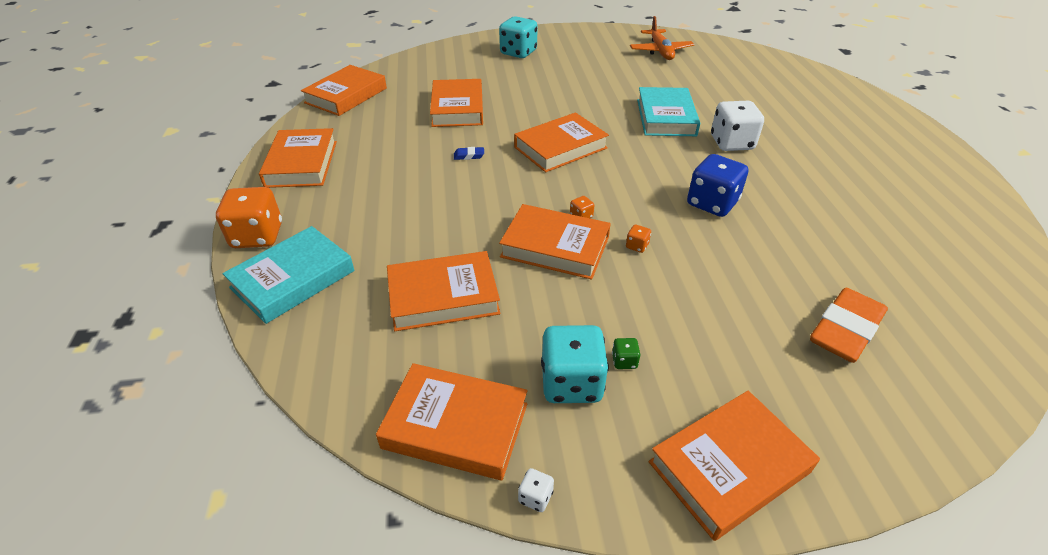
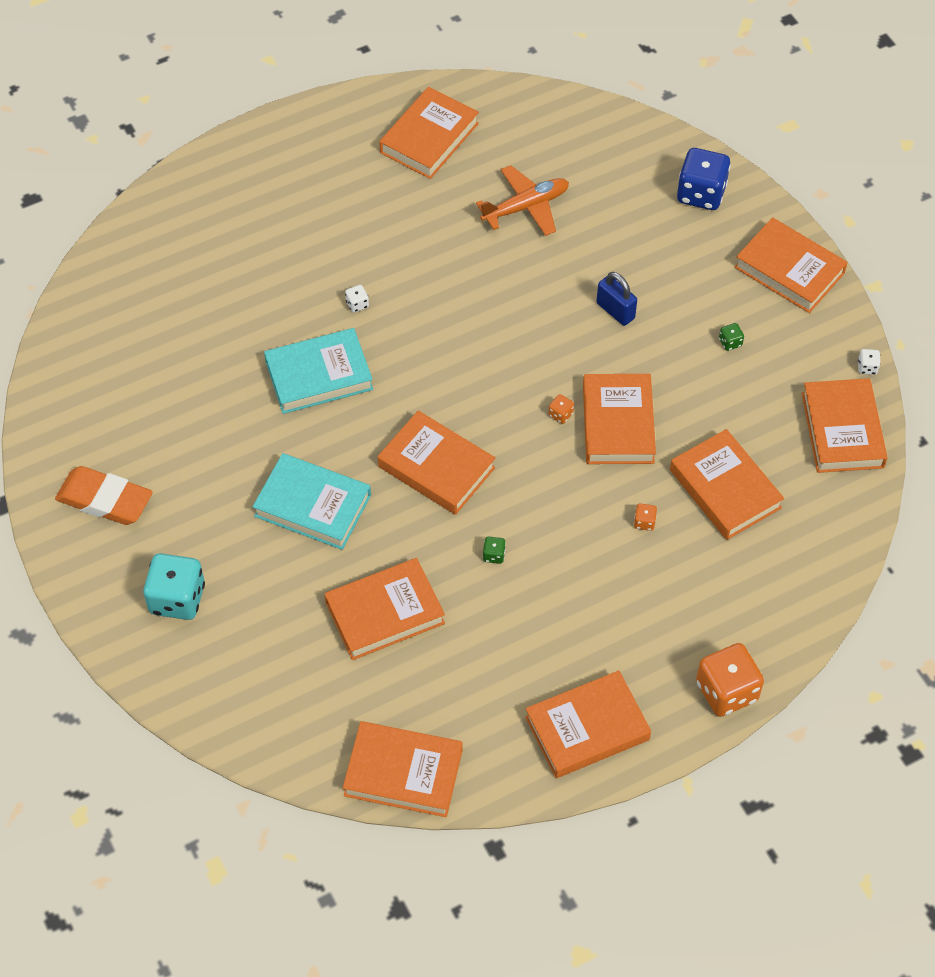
camera: 110 degrees left, 15 degrees up
(293, 279) = (765, 621): turquoise book -> turquoise book (312, 506)
(469, 156) = (494, 555): blue eraser -> green dice
(571, 383) = (768, 371): turquoise dice -> none
(637, 246) = (586, 360): orange dice -> orange dice (644, 522)
(660, 51) = (111, 413): orange plane -> orange plane (526, 207)
(693, 281) = (615, 311): none -> blue padlock
(712, 203) = (488, 310): blue dice -> blue dice (701, 193)
(731, 143) = (357, 304): white dice -> white dice, size x0.42
(845, 330) = (626, 209): orange eraser -> orange eraser (105, 500)
(938, 214) = (429, 138): none -> orange book

